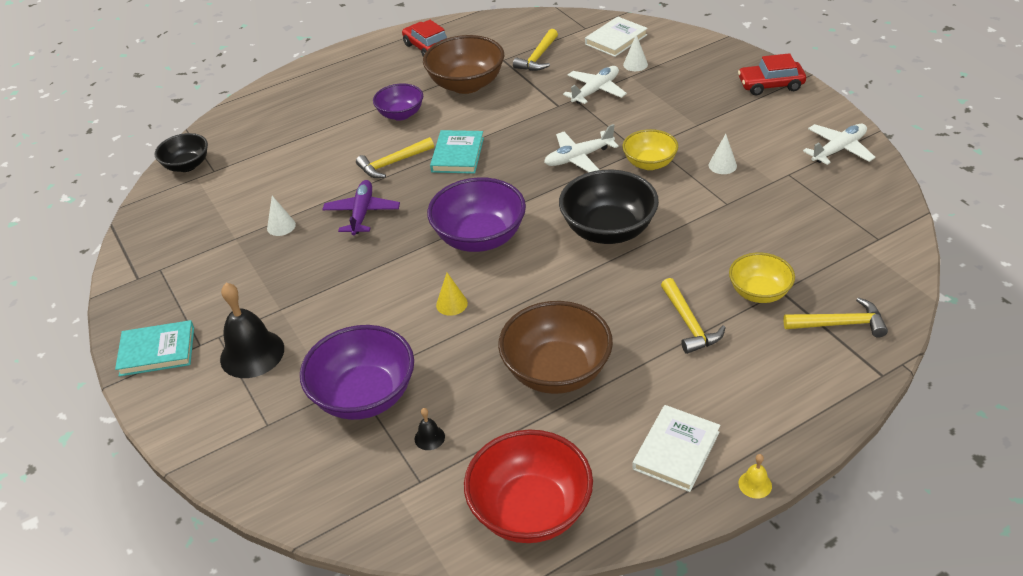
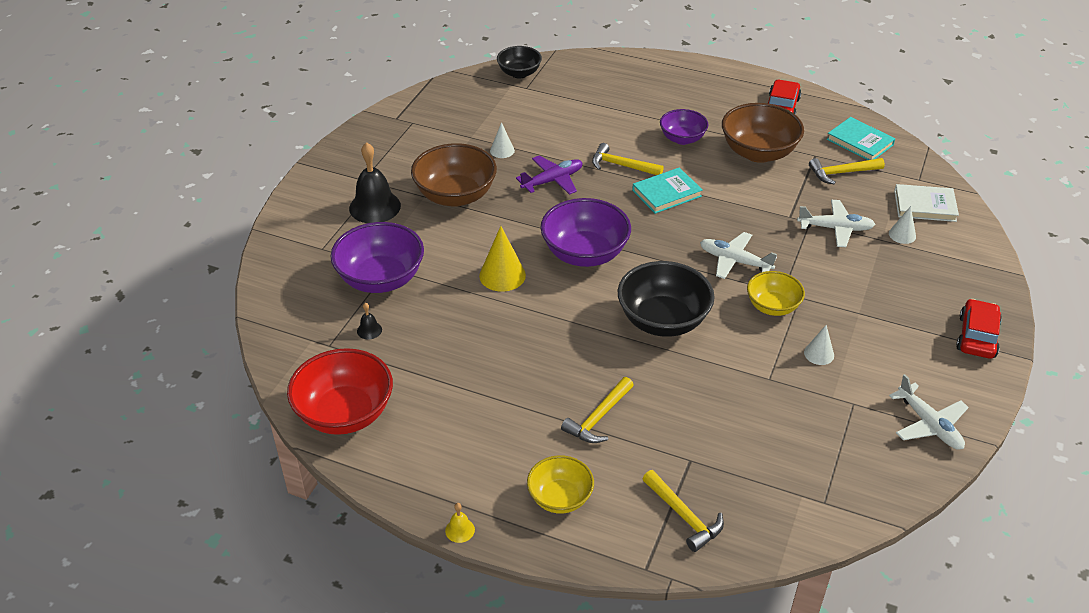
camera: 50 degrees right, 0 degrees up
(157, 351) = (342, 165): turquoise book -> turquoise book (860, 142)
(451, 304) = (502, 275): yellow cone -> yellow cone, size x1.67
(557, 371) = (483, 364): brown bowl -> brown bowl (455, 196)
(676, 450) = (458, 468): white book -> none
(759, 292) = (675, 446): yellow bowl -> yellow bowl (560, 498)
(770, 85) = (977, 336): red car -> red car turned 60 degrees clockwise
(839, 149) = (929, 425): white plane -> white plane turned 45 degrees clockwise

